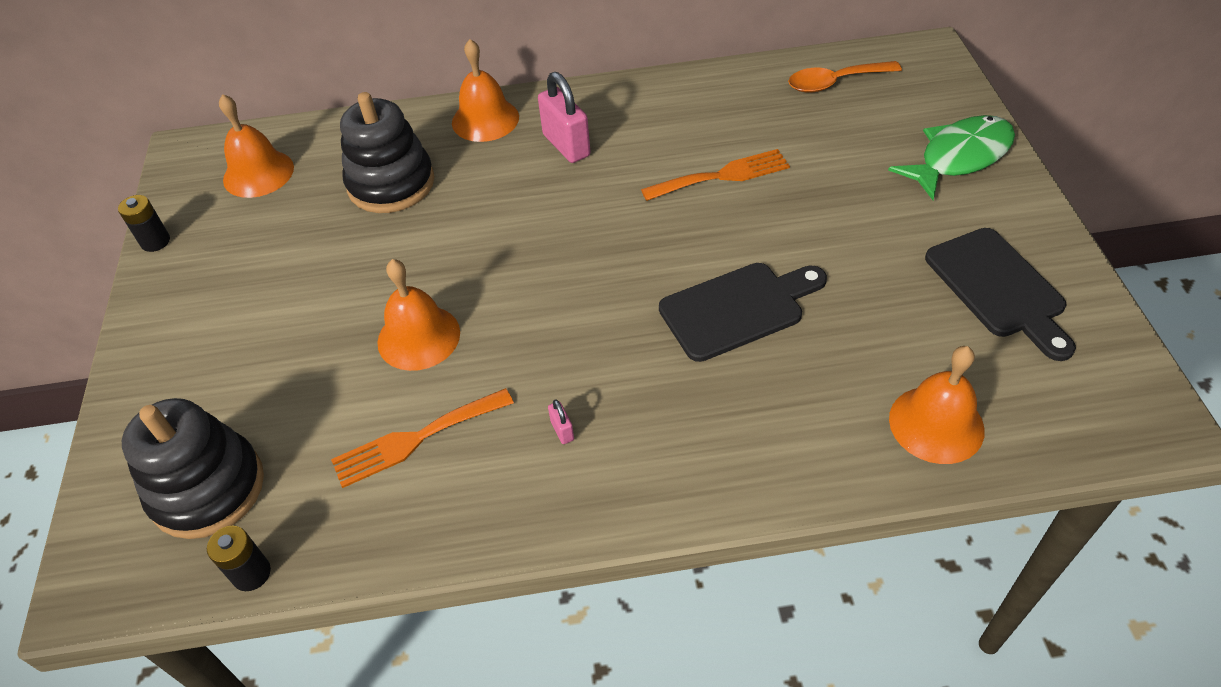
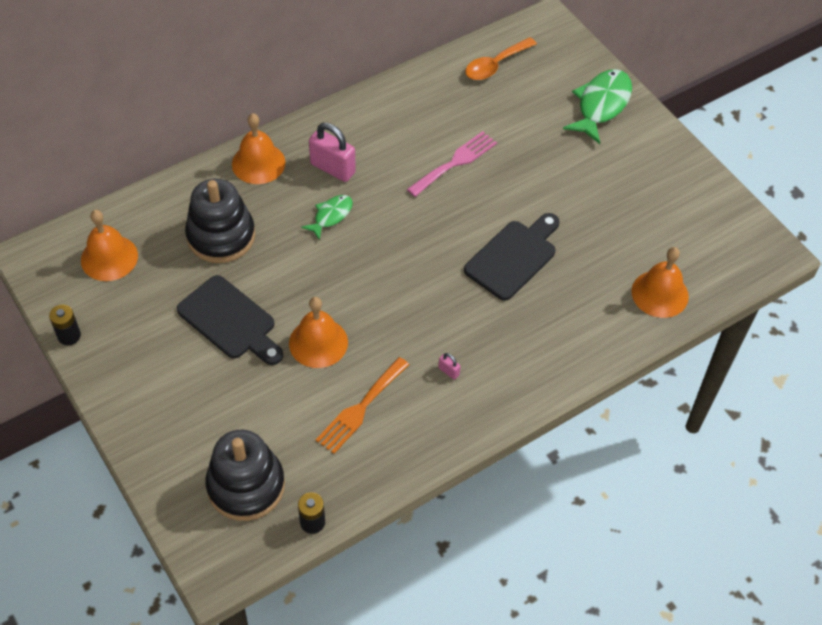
camera: 30 degrees left, 5 degrees up
(531, 195) = (331, 216): none -> green fish
(722, 176) = (455, 162): orange fork -> pink fork
(999, 288) = (660, 194): black cutting board -> black cutting board (230, 321)

